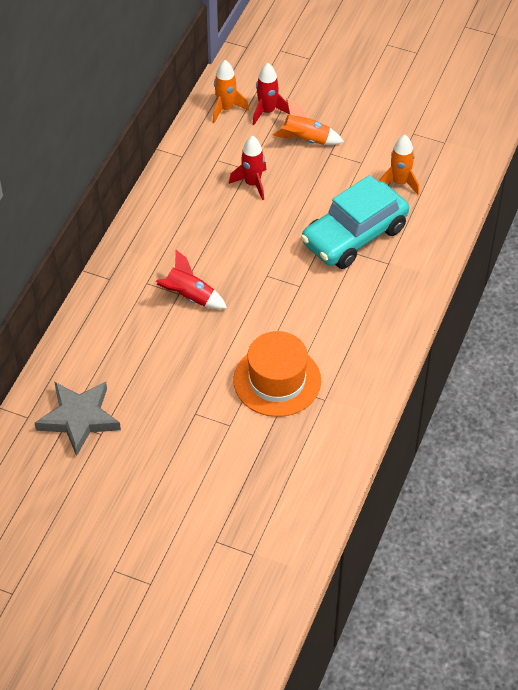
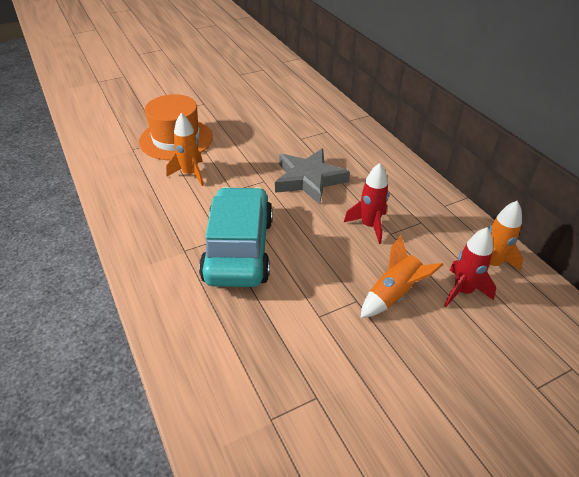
camera: 130 degrees right, 10 degrees down
(79, 418) = (259, 72): grey star -> grey star (309, 179)
(190, 296) = (291, 141): red rocket -> none
(399, 182) = (260, 326): orange rocket -> orange rocket (190, 174)

